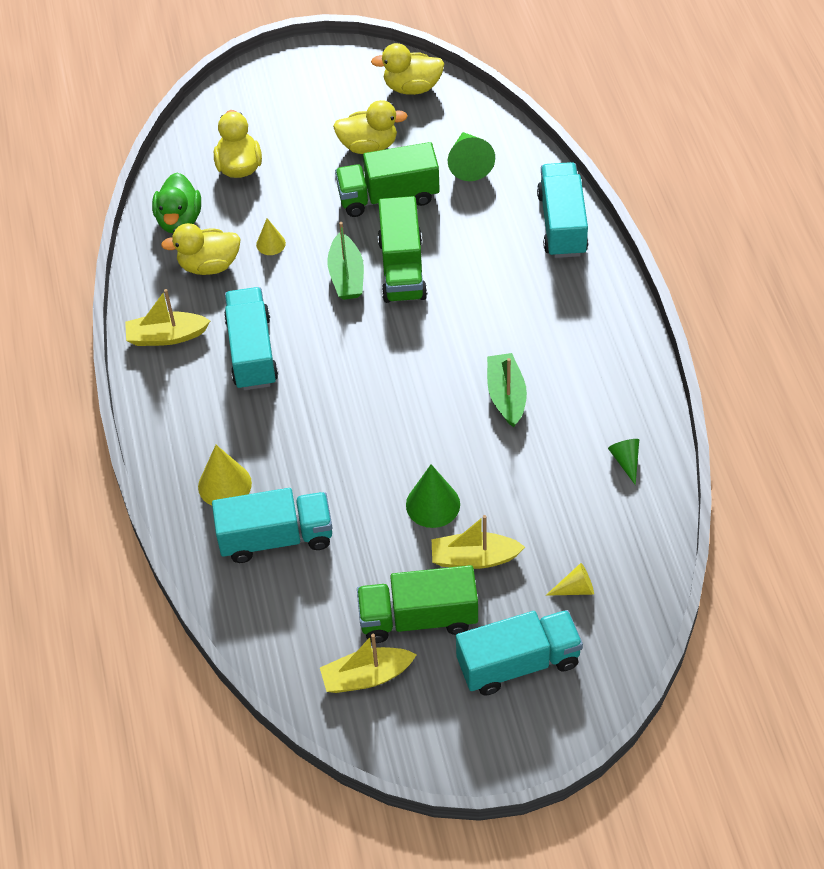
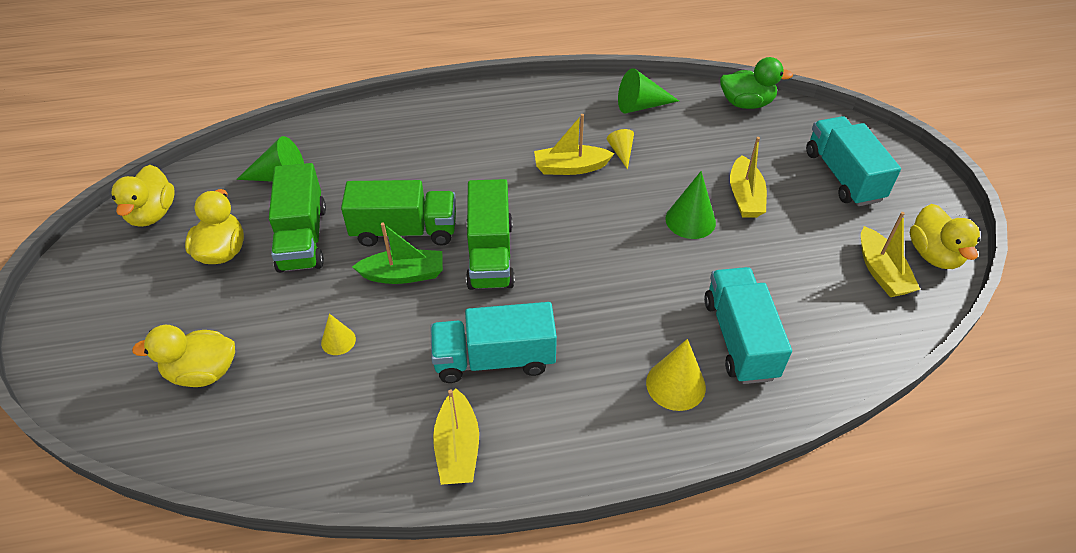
camera: 90 degrees left, 5 degrees down
(179, 220) = (269, 437): green duck -> green duck (746, 103)
(209, 265) = (354, 403): yellow duck -> yellow duck (933, 254)
(418, 618) = (812, 235): green truck -> green truck (490, 254)
(506, 396) = (570, 167): green boat -> yellow boat
(562, 224) = (380, 122): turquoise truck -> none
(575, 589) = (766, 140): yellow cone -> yellow cone (621, 152)
(626, 461) = (641, 105): green cone -> green cone, size x1.67

